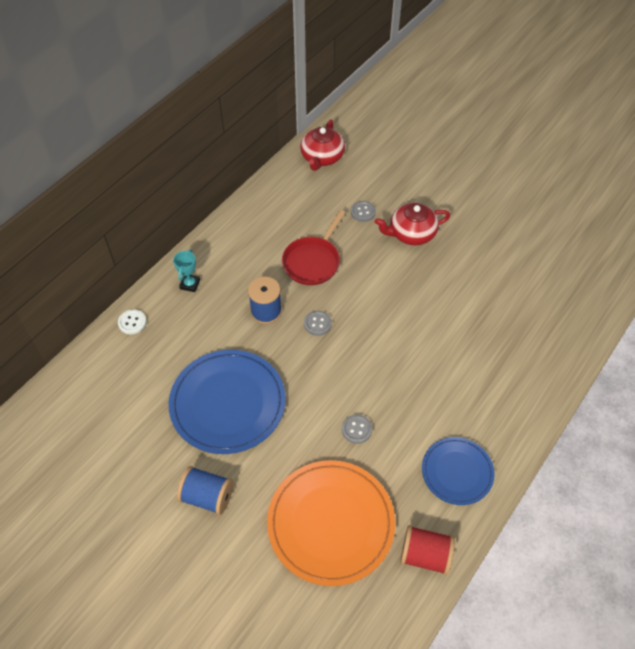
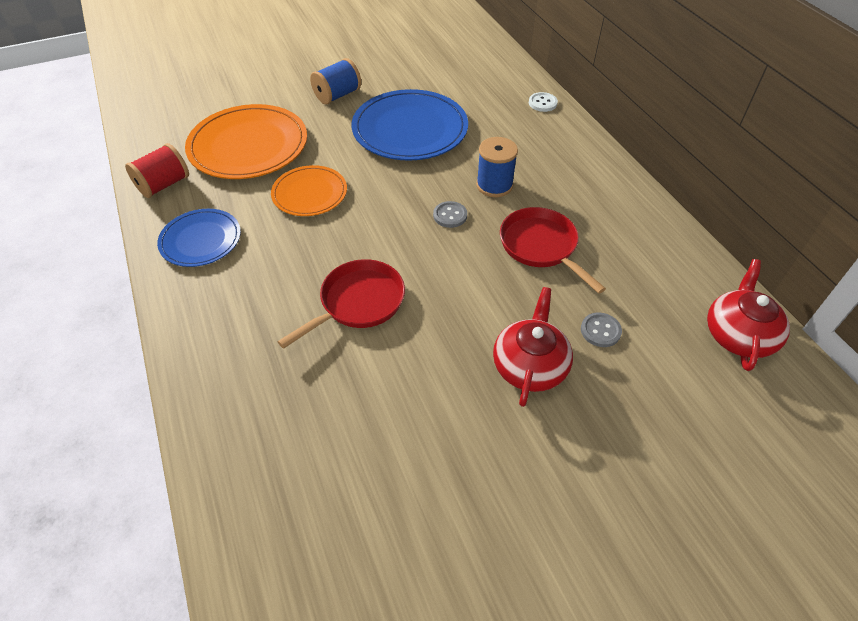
camera: 120 degrees right, 5 degrees down
(190, 284) = (567, 147): turquoise trophy -> none
(322, 157) = (738, 335): red teapot -> red teapot turned 60 degrees clockwise
(356, 429) = (309, 193): grey button -> orange plate
(433, 335) = (358, 302): none -> red pan

